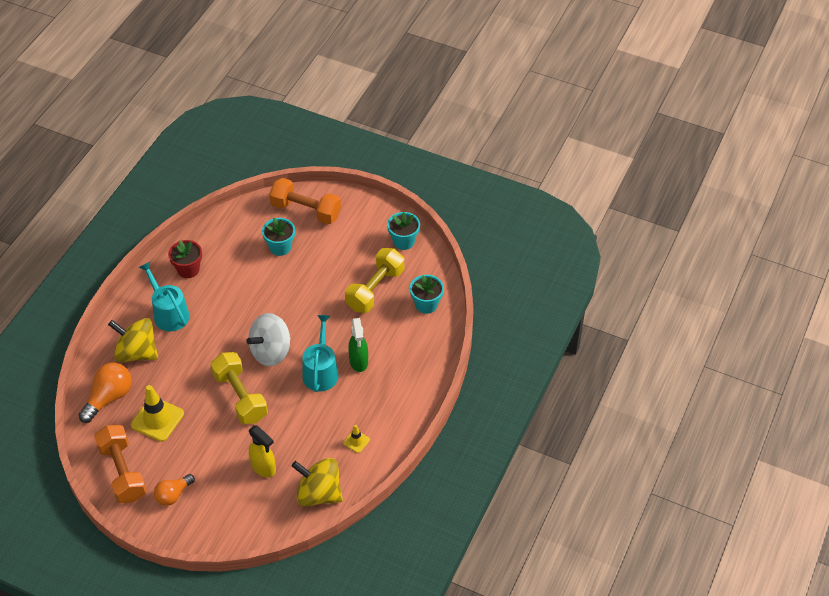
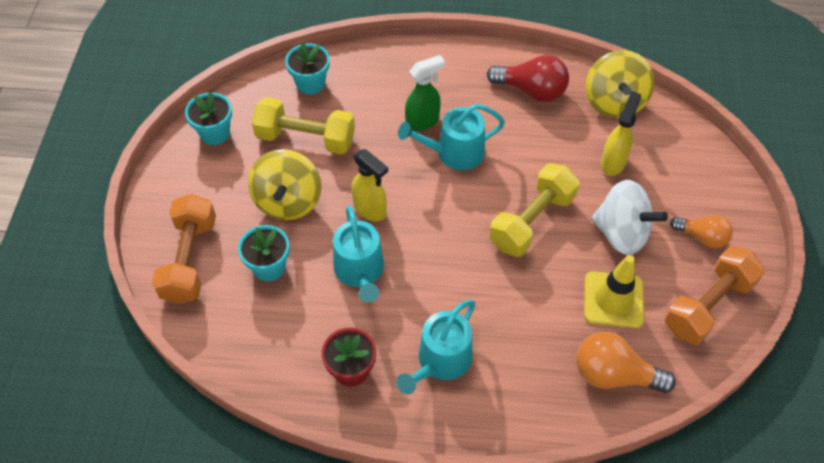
camera: 110 degrees left, 5 degrees up
(137, 352) = (525, 373): yellow spinning top -> yellow spinning top (288, 201)
(252, 291) = (360, 271): none -> turquoise watering can
(271, 352) = (449, 214): white spinning top -> white spinning top (621, 233)
(297, 309) = (370, 209): none -> yellow spray bottle
(356, 441) = (531, 91): yellow traffic cone -> red light bulb

